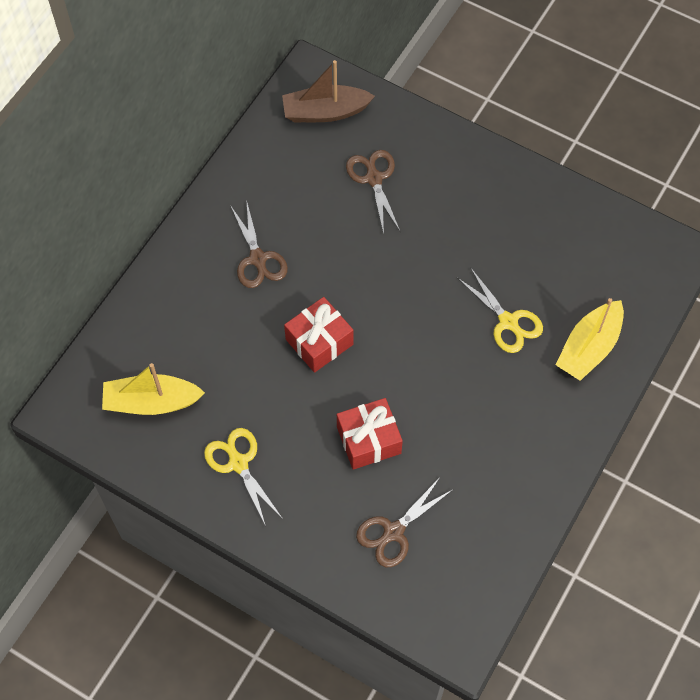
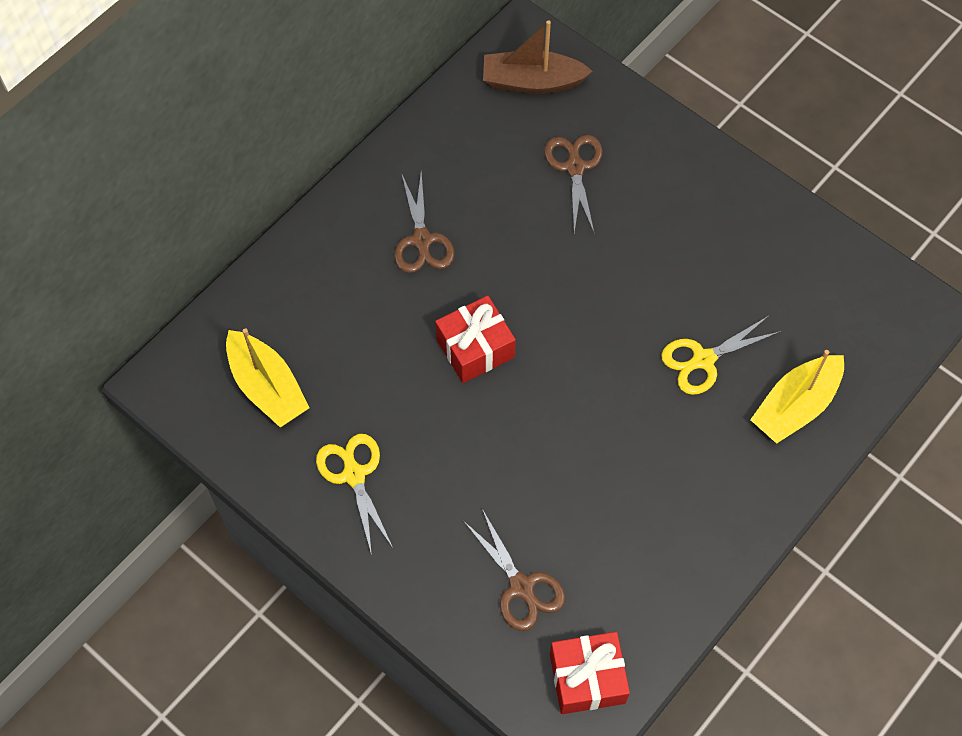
camera: 10 degrees right, 0 degrees up
(151, 402) = (267, 387): yellow boat -> yellow boat turned 135 degrees counterclockwise
(368, 440) = (512, 473): red gift -> red gift (587, 678)
(393, 532) = (521, 587): brown scissors -> brown scissors turned 90 degrees counterclockwise
(508, 322) = (703, 360): yellow scissors -> yellow scissors turned 90 degrees clockwise

